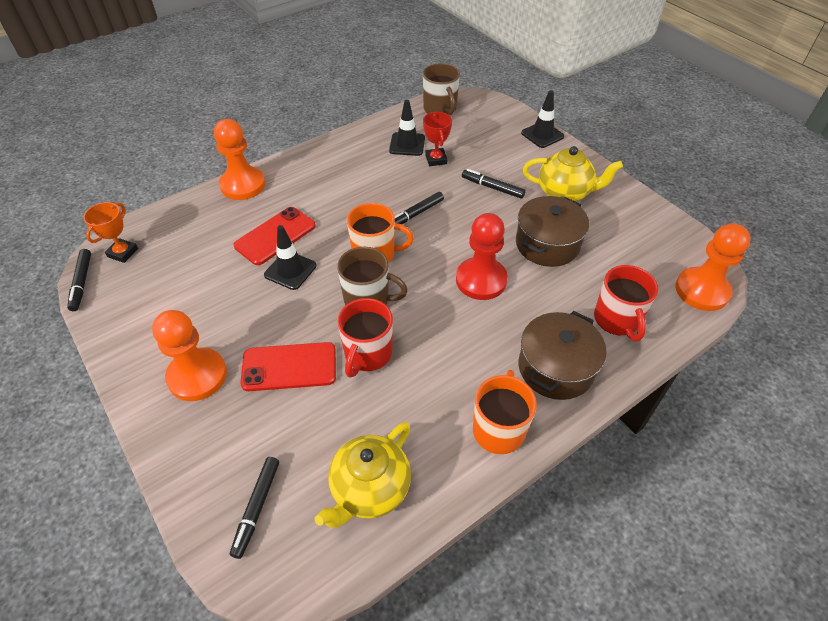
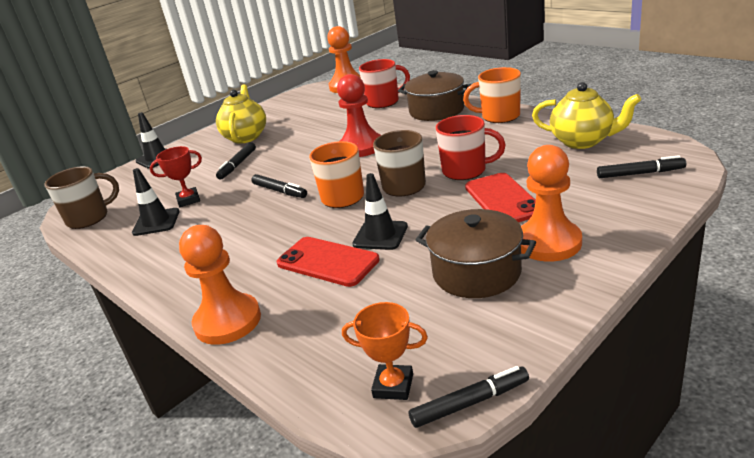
camera: 95 degrees left, 20 degrees down
(547, 244) = (311, 132): brown pot -> brown pot (476, 272)

